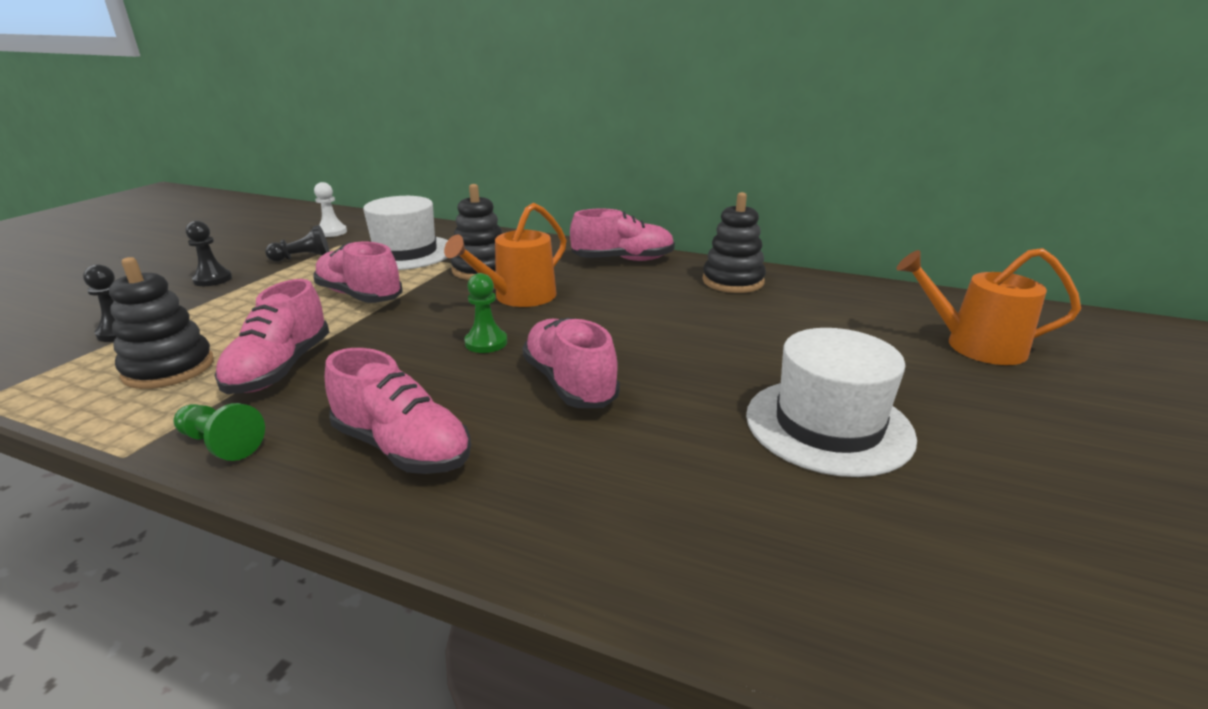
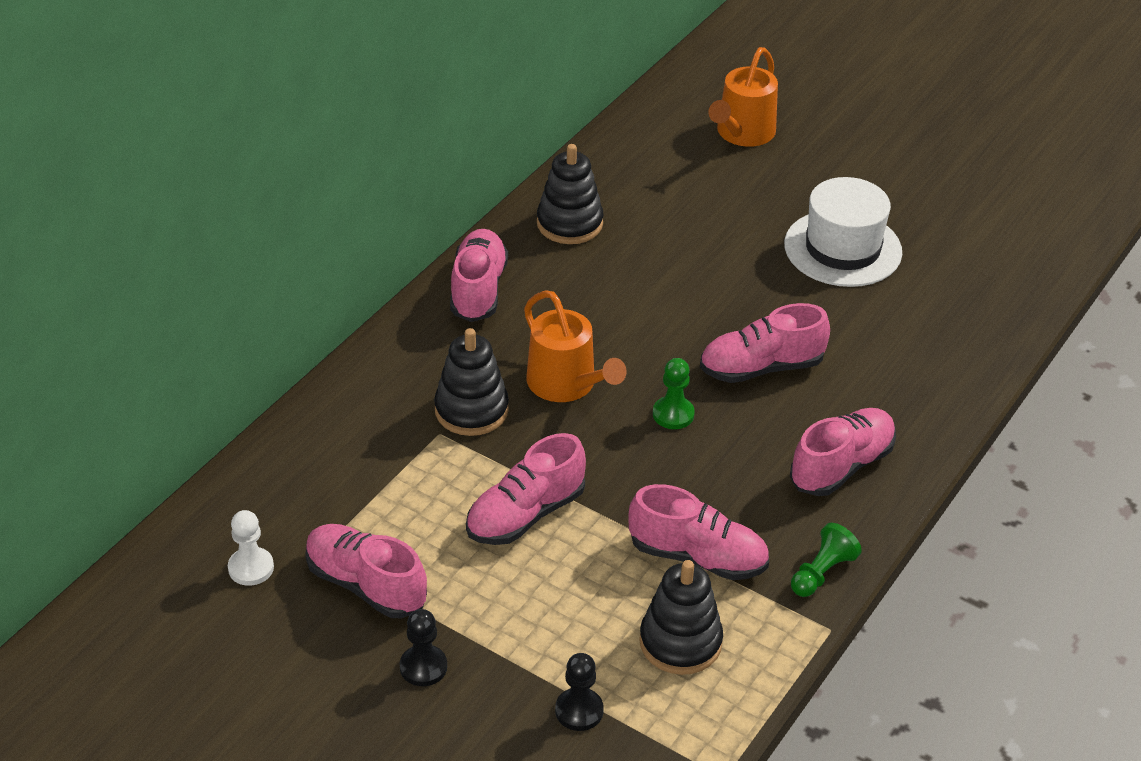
camera: 80 degrees left, 15 degrees up
(303, 258) = (366, 585): black pawn -> pink shoe
(405, 253) = (381, 481): white hat -> none

